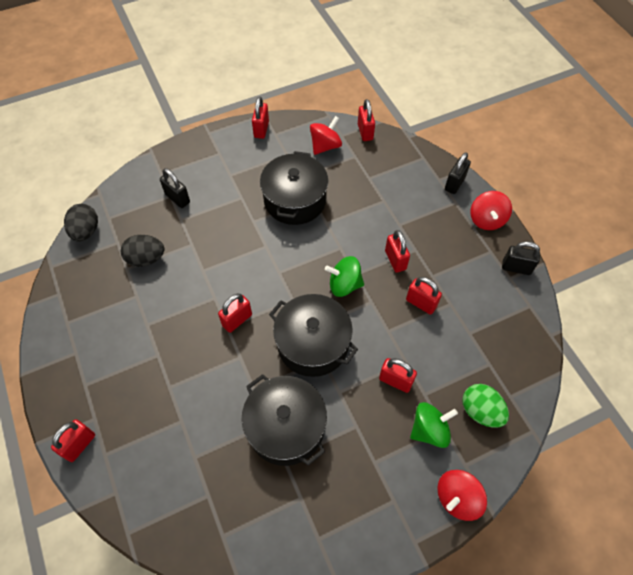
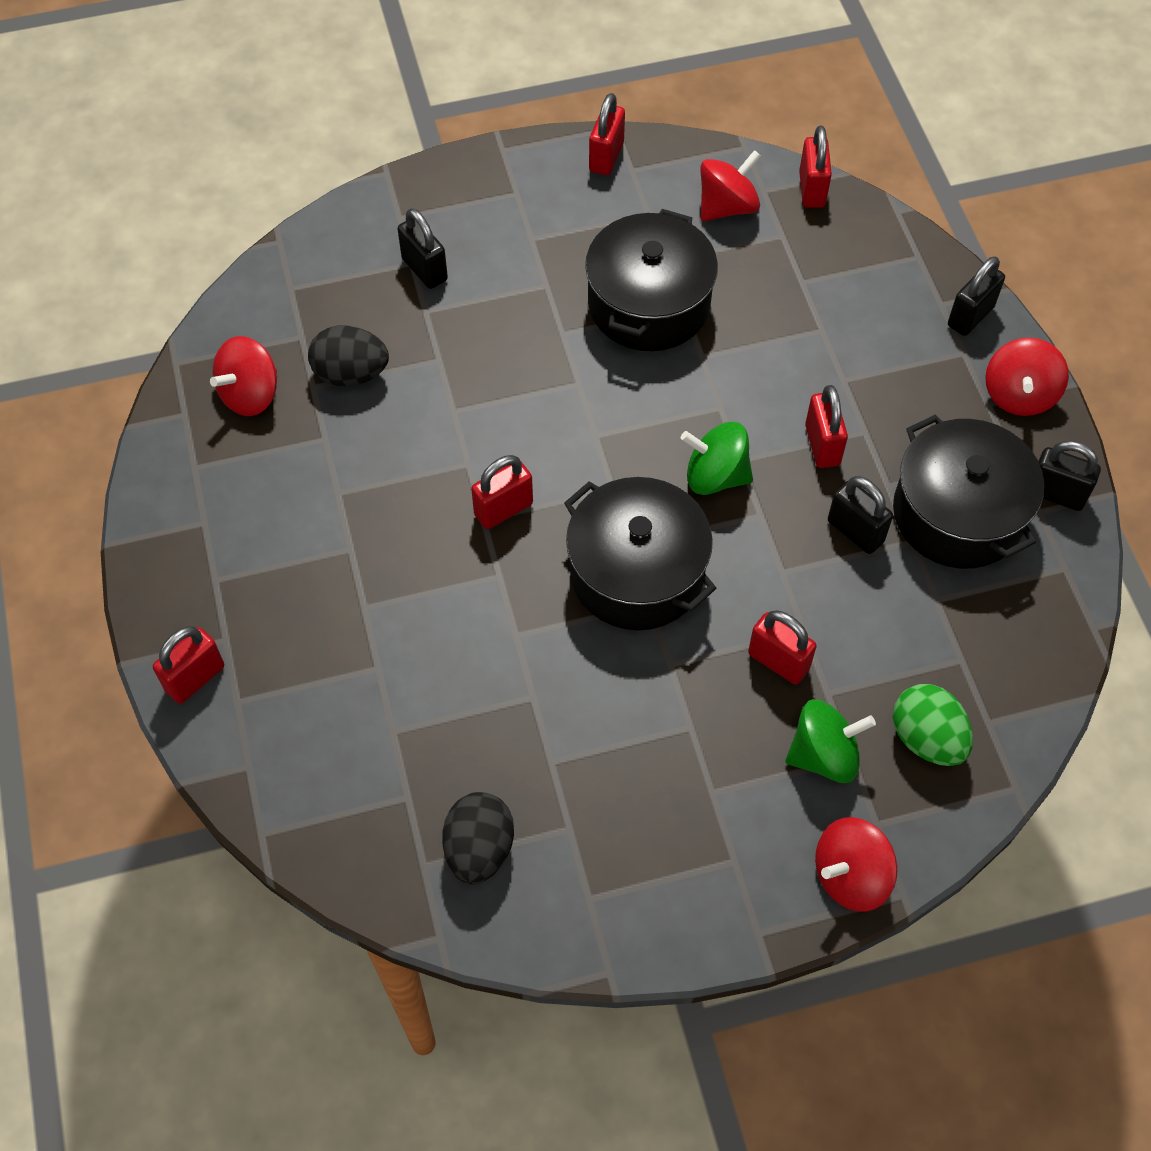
camera: 10 degrees right, 0 degrees up
(86, 231) = (246, 307): black egg -> black egg (479, 849)
(93, 278) = (250, 394): none -> red spinning top
(286, 427) = (563, 708): black pot -> black pot (958, 513)
(421, 303) = (855, 531): red padlock -> black padlock

